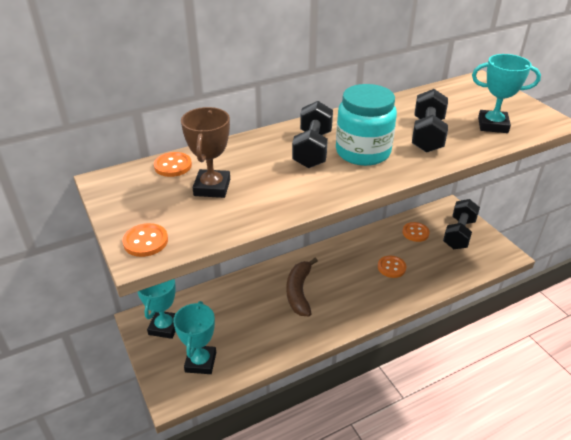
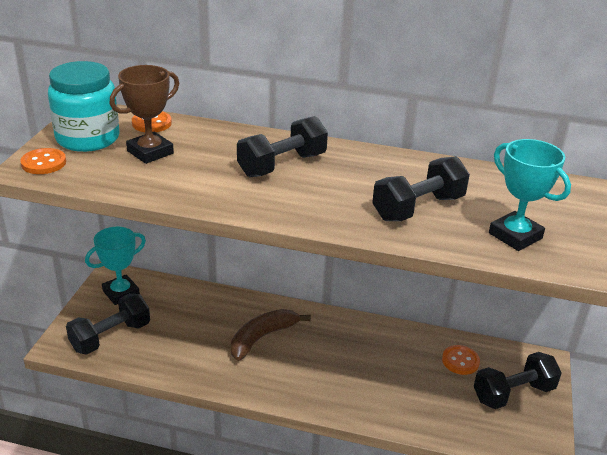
camera: 40 degrees right, 5 degrees down
(200, 362) = (110, 336): turquoise trophy -> black dumbbell
(363, 152) = (323, 189): turquoise jar -> turquoise jar (88, 138)
(391, 267) = (383, 375): orange button -> none

